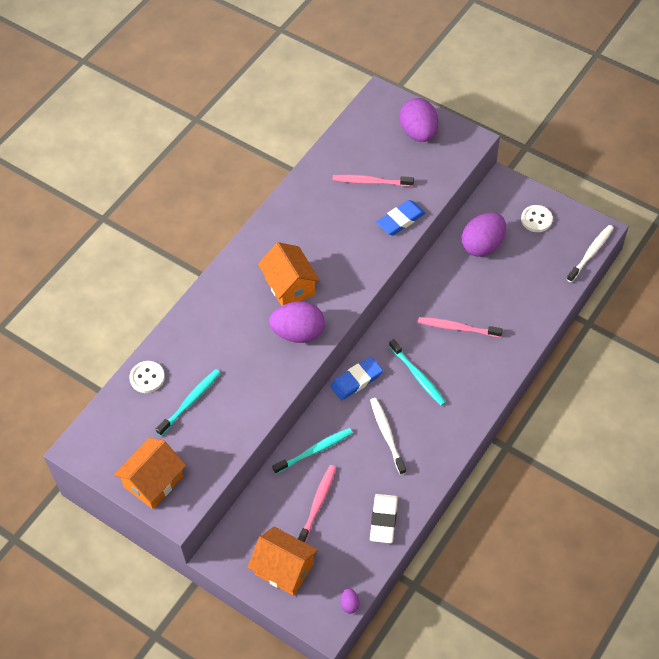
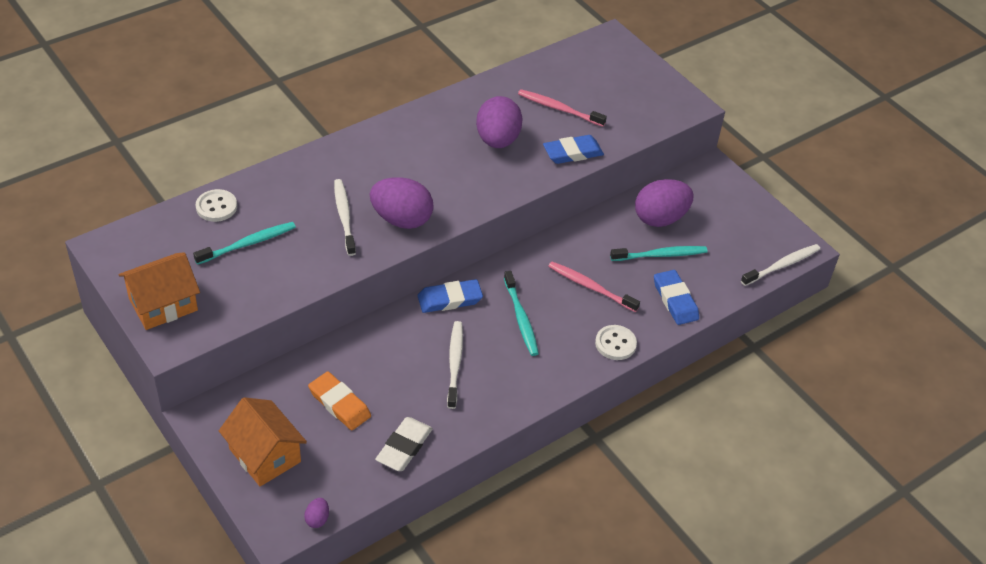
camera: 15 degrees right, 10 degrees down
(252, 347) = (344, 216): none -> white toothbrush
(290, 286) = (417, 174): orange house -> none
(315, 450) = (366, 351): turquoise toothbrush -> turquoise toothbrush (661, 255)
(318, 503) = (339, 404): pink toothbrush -> orange eraser
(418, 133) = (635, 81): purple egg -> purple egg (497, 140)
(525, 315) = (675, 300): none -> blue eraser
(536, 219) = (734, 214): white button -> white button (615, 344)

